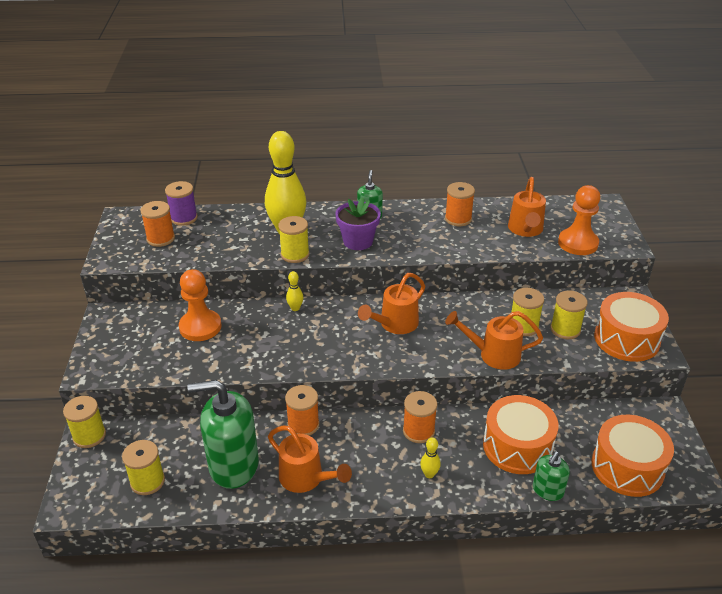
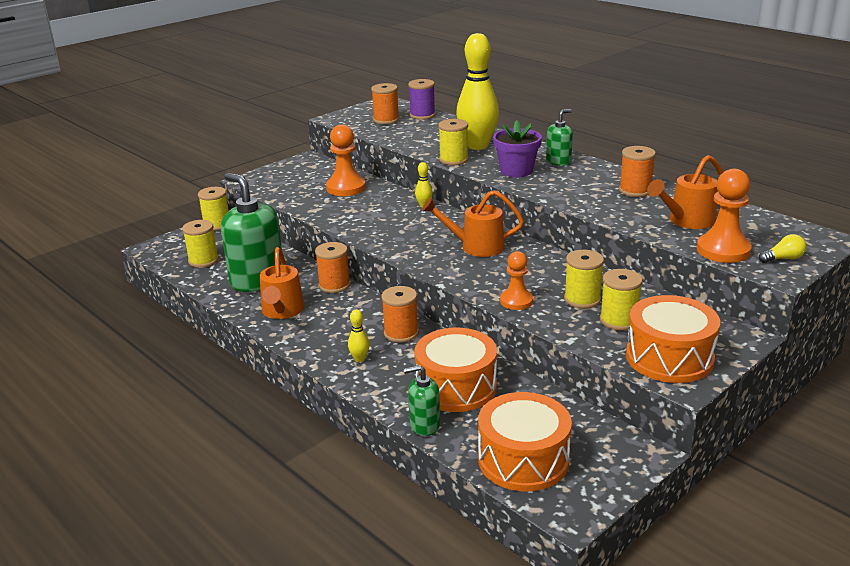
camera: 50 degrees right, 10 degrees down
(493, 354) = (516, 301): orange watering can -> orange pawn
(611, 232) = (783, 259): none -> yellow light bulb

